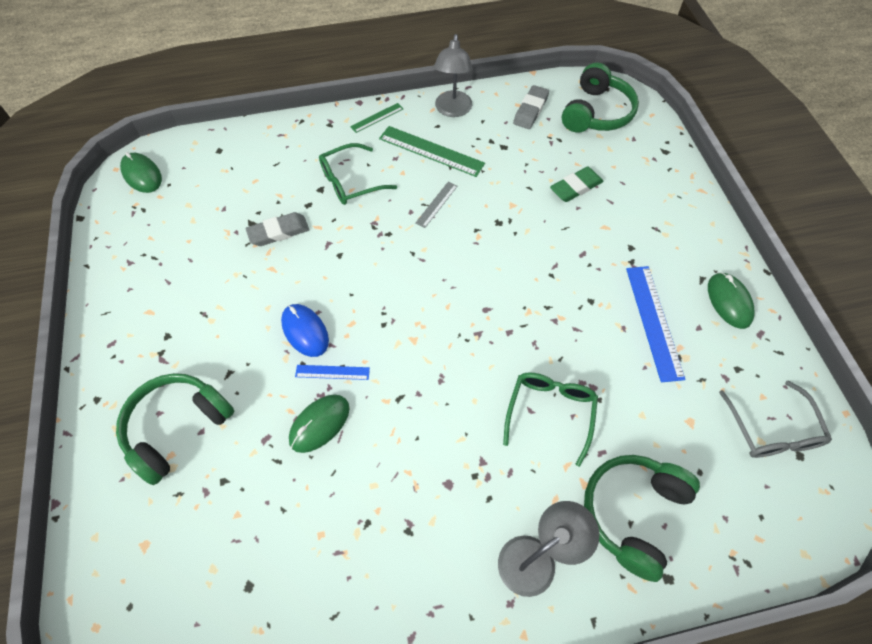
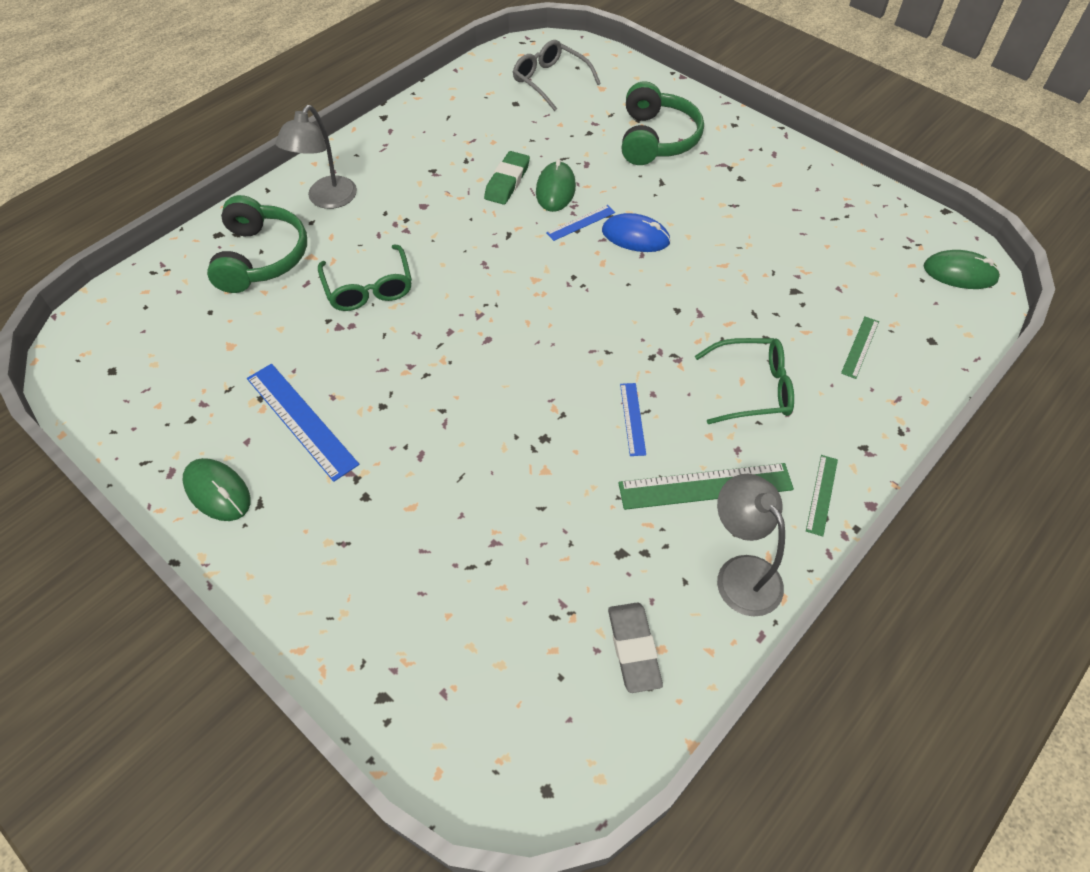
camera: 145 degrees right, 5 degrees down
(262, 169) = (860, 347): none -> green ruler
(279, 232) = (759, 297): grey eraser -> none
(350, 182) = (753, 388): green glasses -> green glasses turned 60 degrees clockwise
(436, 204) = (633, 418): grey ruler -> blue ruler
(575, 187) = (481, 544): green eraser -> green eraser (507, 182)
(596, 113) = (531, 713): green headphones -> none
(772, 431) = (143, 378): grey glasses -> grey glasses (550, 81)

